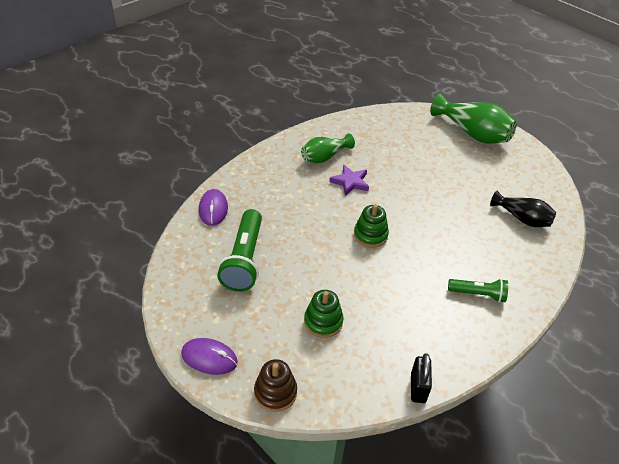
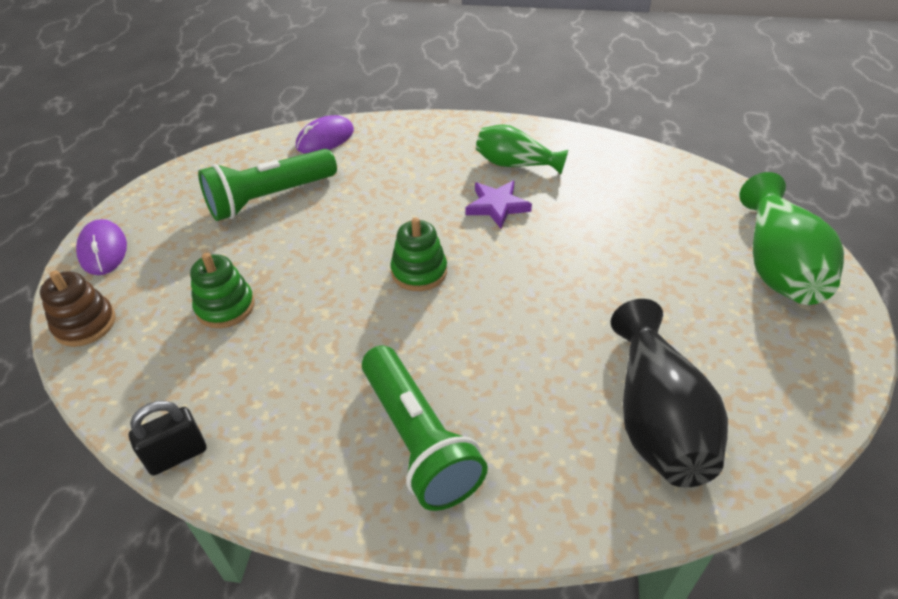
camera: 55 degrees right, 0 degrees up
(478, 294) = (418, 440): green flashlight -> green flashlight, size x1.70
(522, 218) = (656, 418): black vase -> black vase, size x1.59

